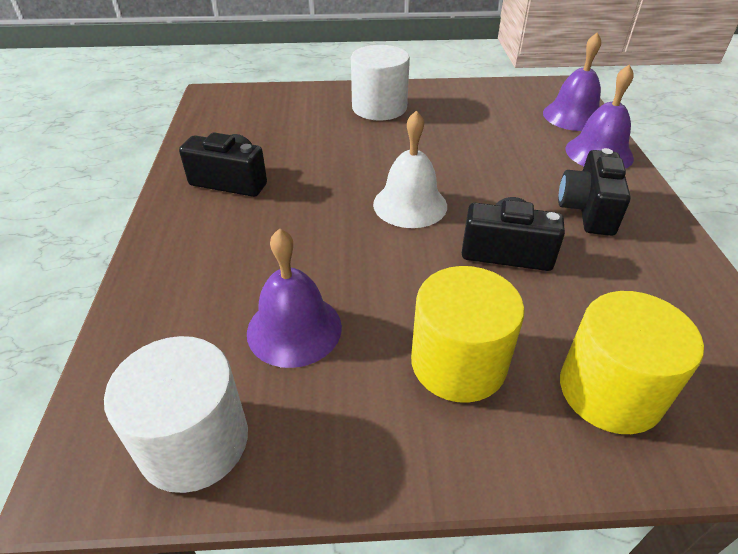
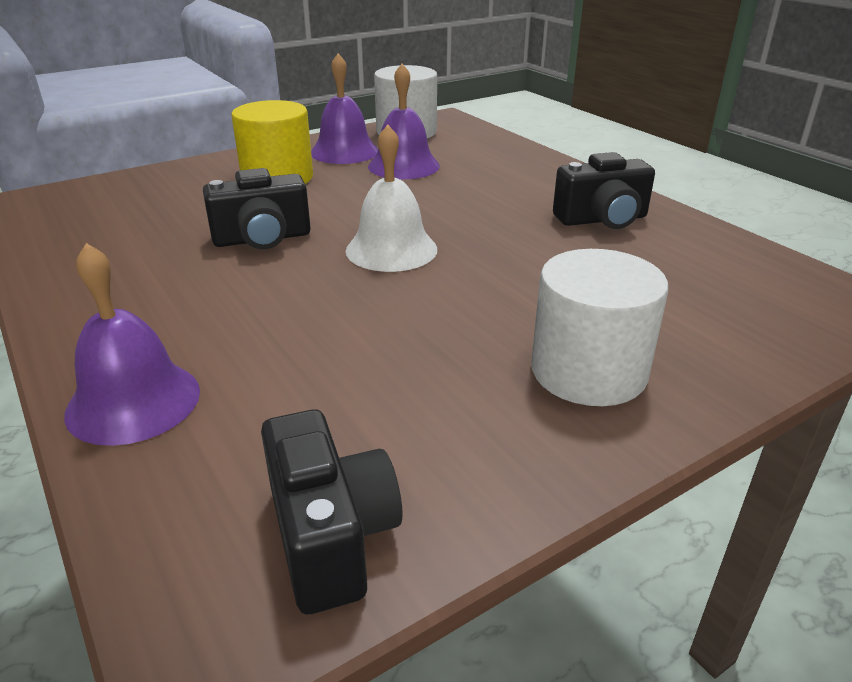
camera: 150 degrees right, 10 degrees down
(573, 116) = (181, 495): purple bell -> purple bell (344, 152)
(587, 210) = (167, 300): black camera -> black camera (331, 536)
(610, 391) = (164, 190): yellow cylinder -> none

